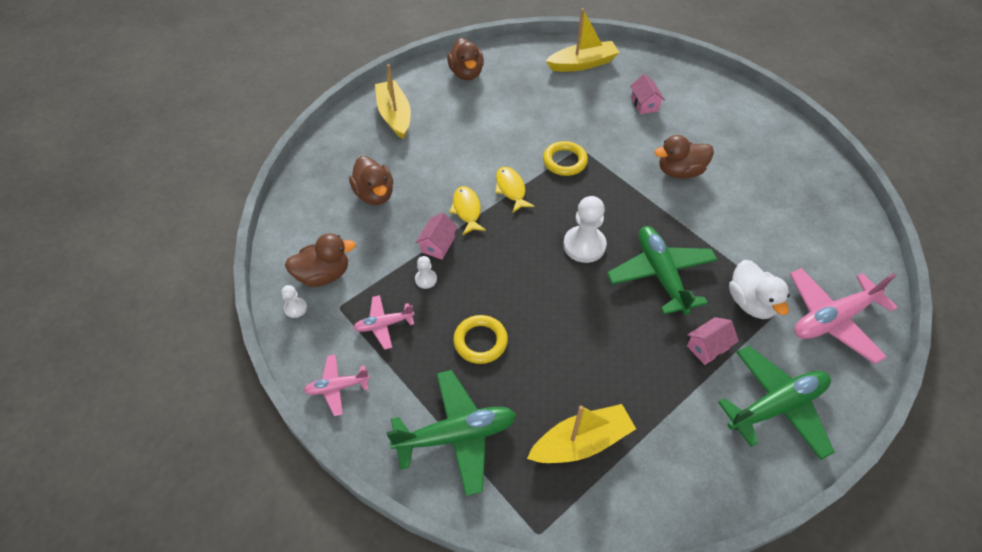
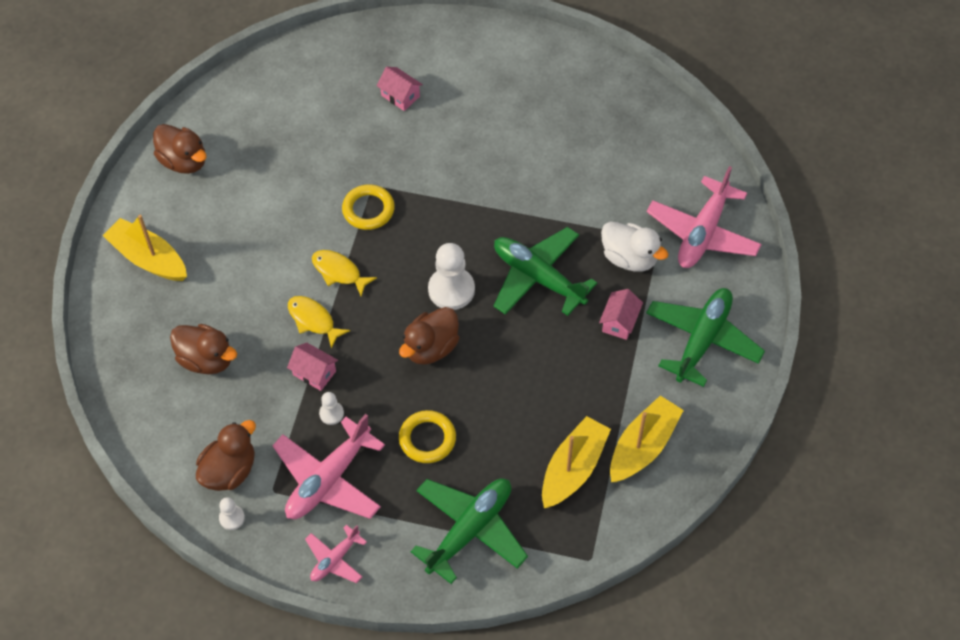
camera: 35 degrees left, 5 degrees up
(384, 324) = (328, 479): pink plane -> pink plane, size x1.86
(437, 245) = (314, 373): pink house -> pink house turned 45 degrees counterclockwise
(582, 64) = (301, 79): yellow boat -> yellow boat (643, 446)
(680, 171) = (486, 157): brown duck -> brown duck (431, 348)

